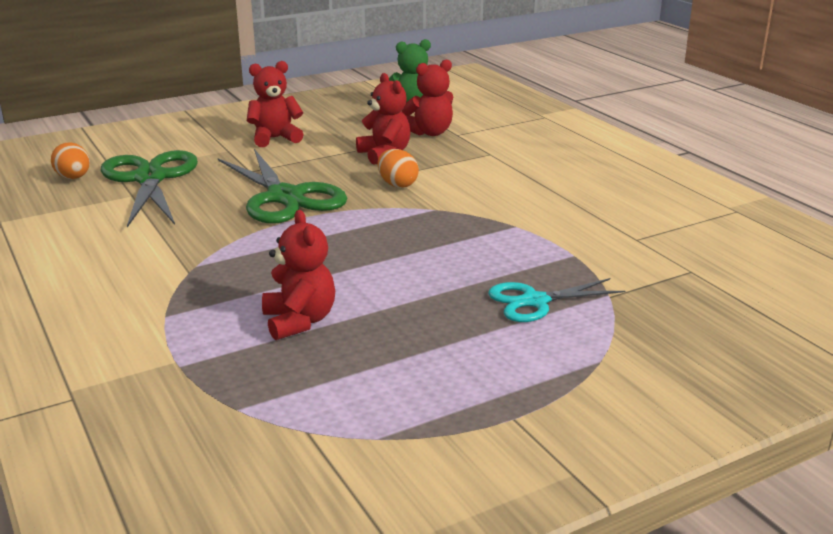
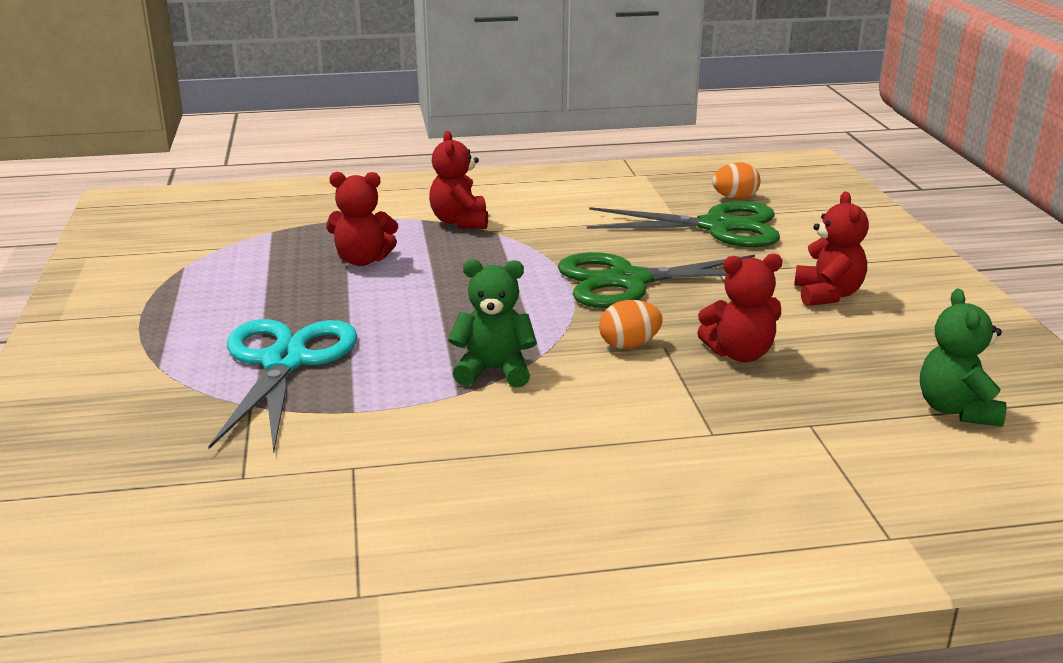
camera: 110 degrees right, 0 degrees up
(430, 133) = (823, 403): red teddy bear -> red teddy bear (460, 222)
(472, 220) = (494, 371): none -> green teddy bear
(535, 301) = (284, 362): turquoise scissors -> turquoise scissors, size x1.69

